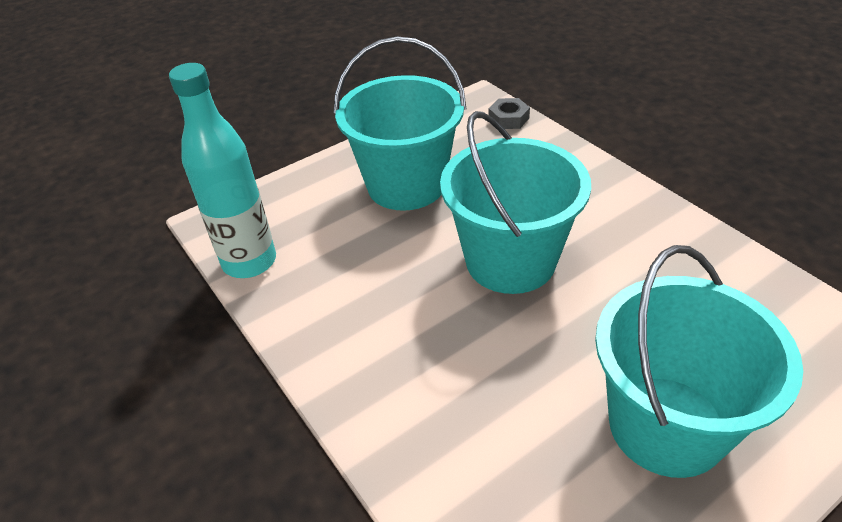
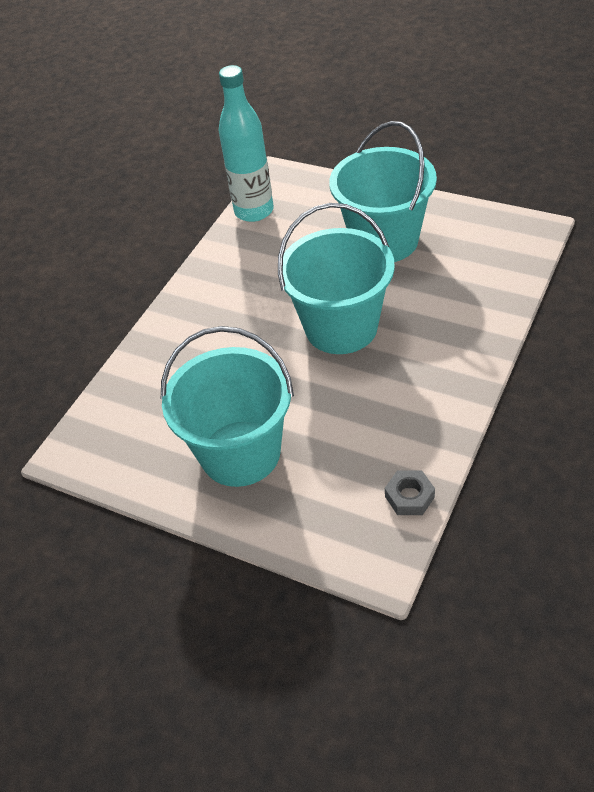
camera: 65 degrees right, 5 degrees up
(508, 119) = (521, 257): grey nut -> grey nut (409, 497)

